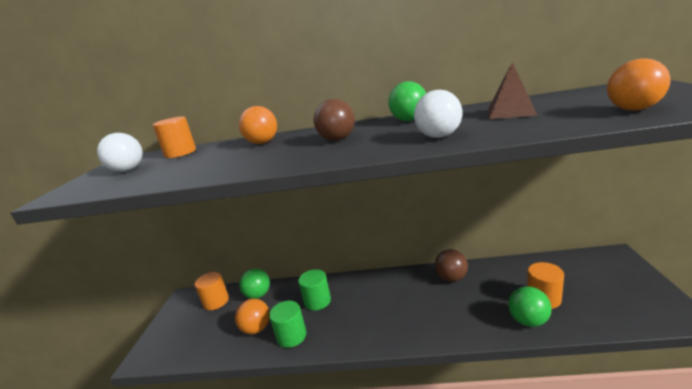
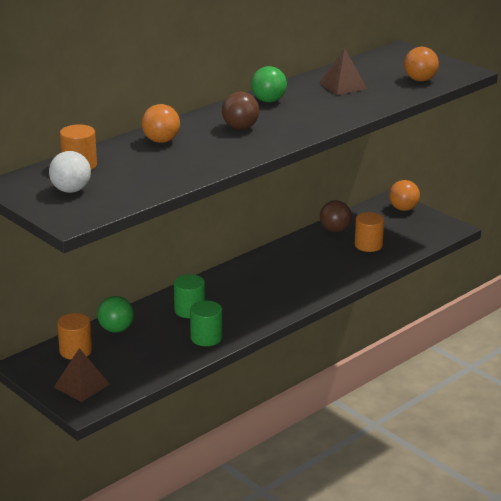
camera: 50 degrees left, 5 degrees up
(174, 335) = (82, 385): none -> brown pyramid
(256, 328) = (163, 347): orange ball -> orange ball (403, 209)
(439, 136) = (325, 115): white ball -> none
(451, 278) = (286, 254): brown ball -> brown ball (335, 230)
(528, 321) = (371, 262): green ball -> none

